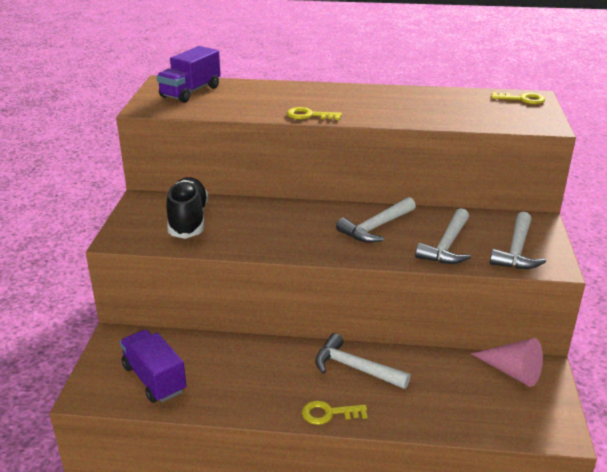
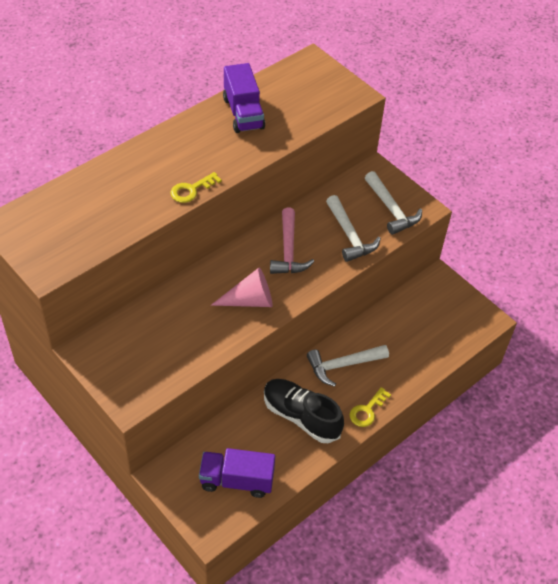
camera: 50 degrees left, 20 degrees up
(188, 220) = (153, 343): black shoe -> black shoe (301, 416)
(190, 92) = (51, 222): purple truck -> purple truck (243, 113)
(376, 227) = (288, 250): white hammer -> pink hammer
(512, 371) = (425, 295): pink cone -> pink cone (249, 300)
(522, 99) = (308, 69): yellow key -> none

